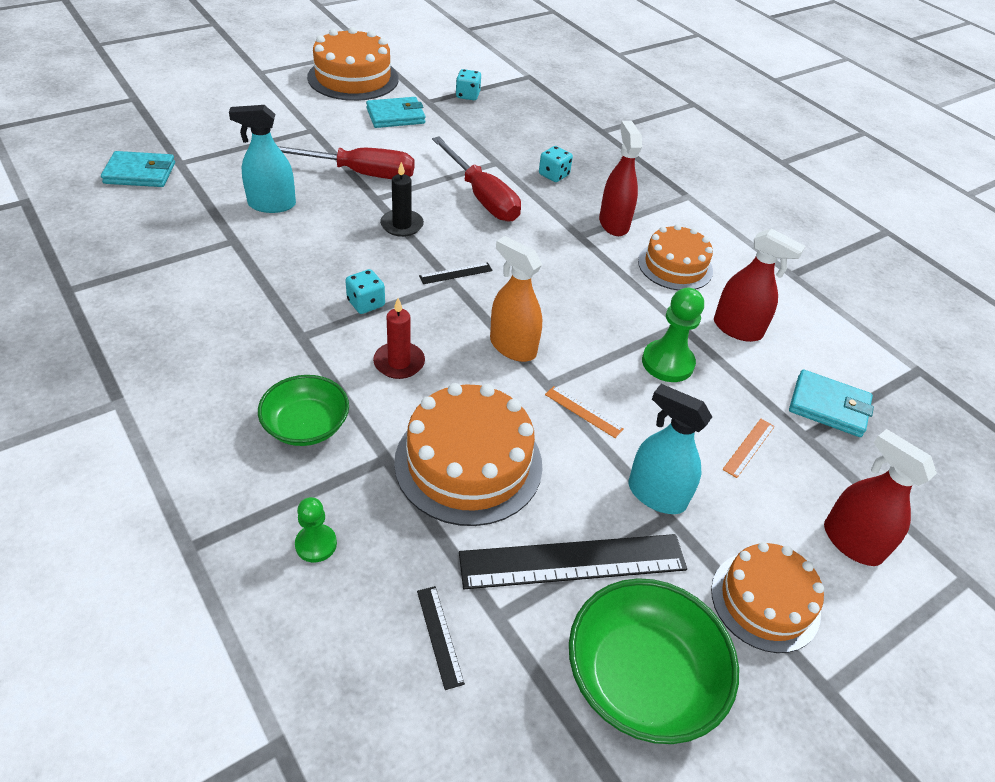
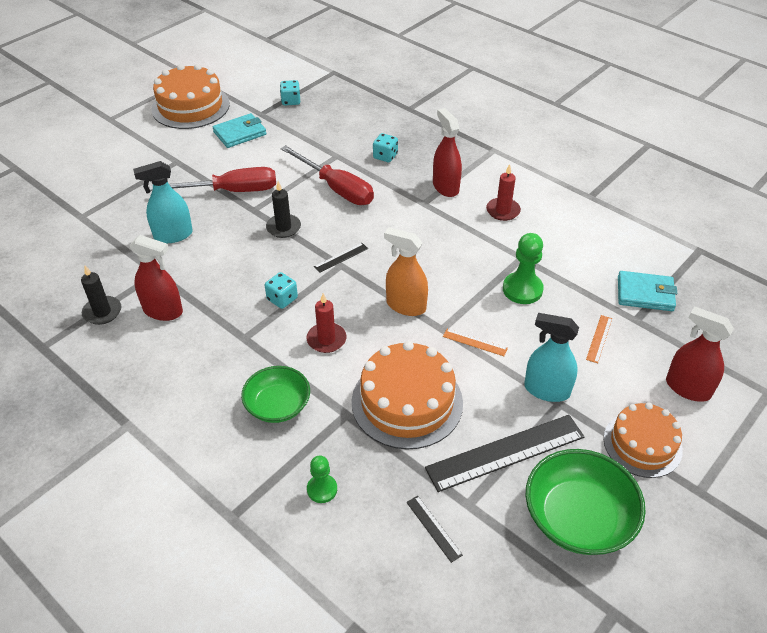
camera: 10 degrees left, 0 degrees up
(140, 173) = (52, 233): turquoise wallet -> none
(152, 268) = (102, 312): none -> black candle
(675, 266) = (503, 211): orange cake -> red candle
(737, 329) = (564, 250): red spray bottle -> red spray bottle (163, 311)

